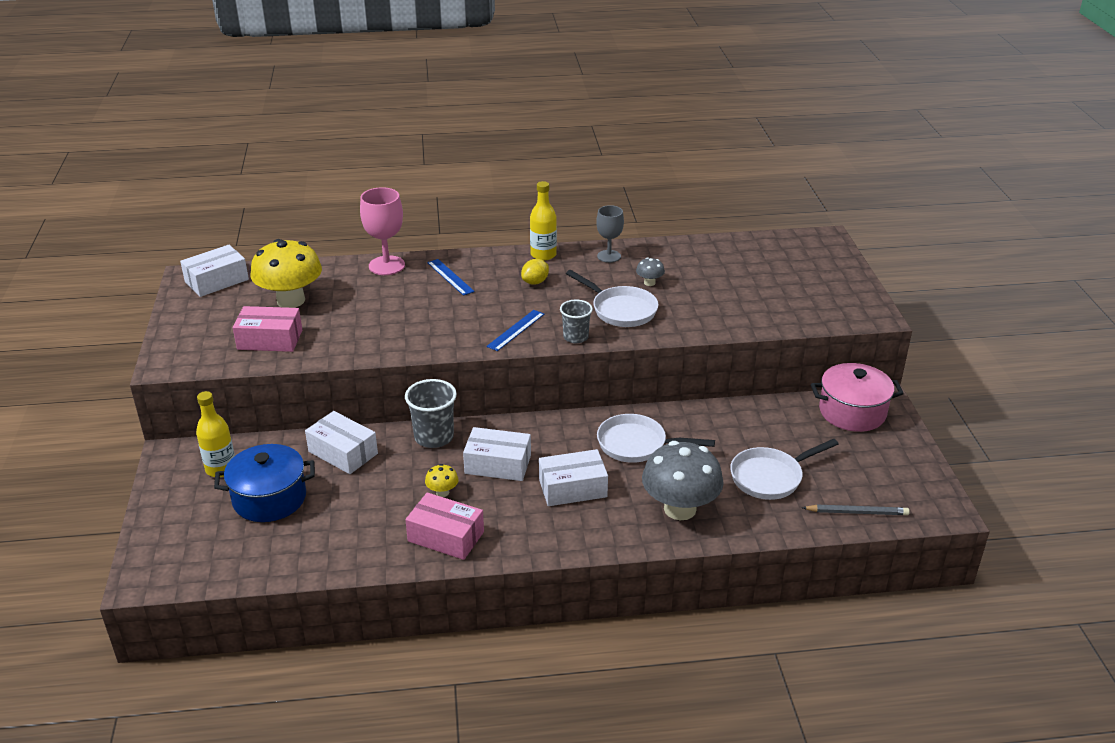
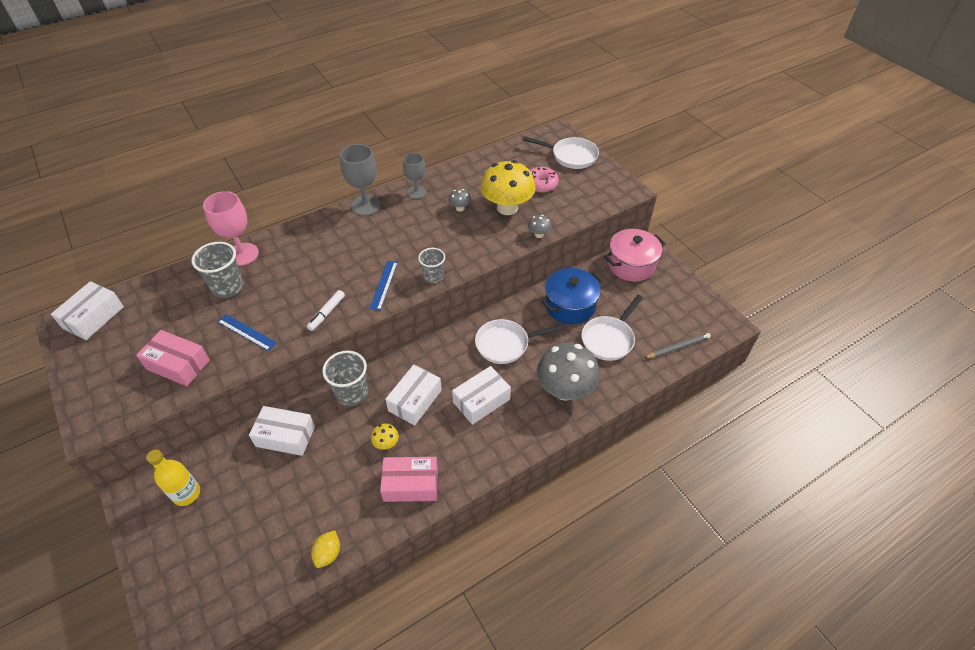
camera: 25 degrees left, 15 degrees up
(269, 498) = (246, 507): blue pot -> blue pot (570, 306)
(270, 340) = (178, 365): pink box -> pink box turned 45 degrees clockwise
(291, 300) = (175, 316): yellow mushroom -> yellow mushroom (507, 208)
(355, 290) = (228, 287): none -> grey cup
(440, 338) = (327, 313): none -> white marker
(450, 277) = (302, 249): blue ruler -> blue ruler (247, 332)
(498, 464) = (415, 400): white box -> white box turned 45 degrees counterclockwise
(535, 282) = (373, 234): yellow lemon -> yellow lemon (328, 553)
(543, 255) = (366, 205): yellow bottle -> grey goblet
(621, 310) = (453, 240): white pan -> white pan (571, 156)
(727, 330) = (539, 234): none -> grey mushroom
(765, 284) = (541, 184): none -> pink donut

